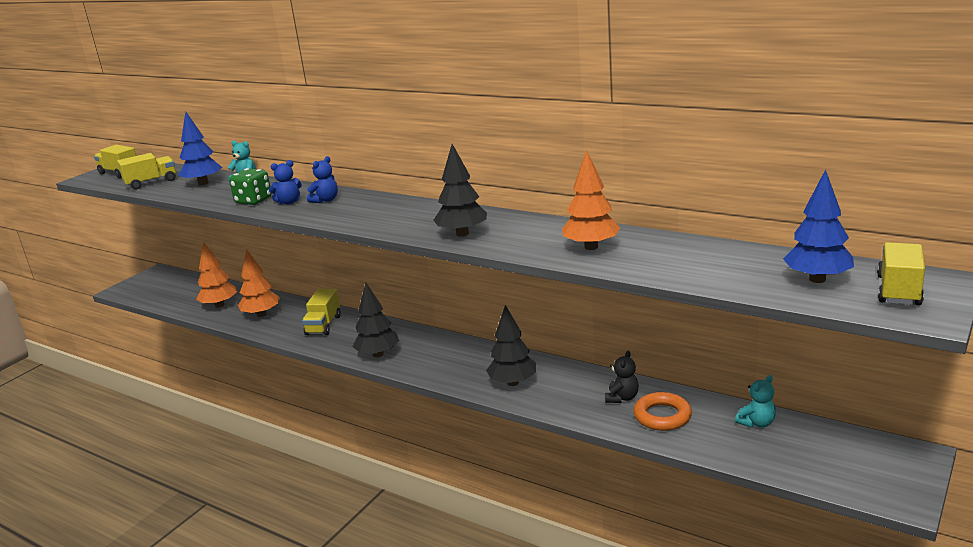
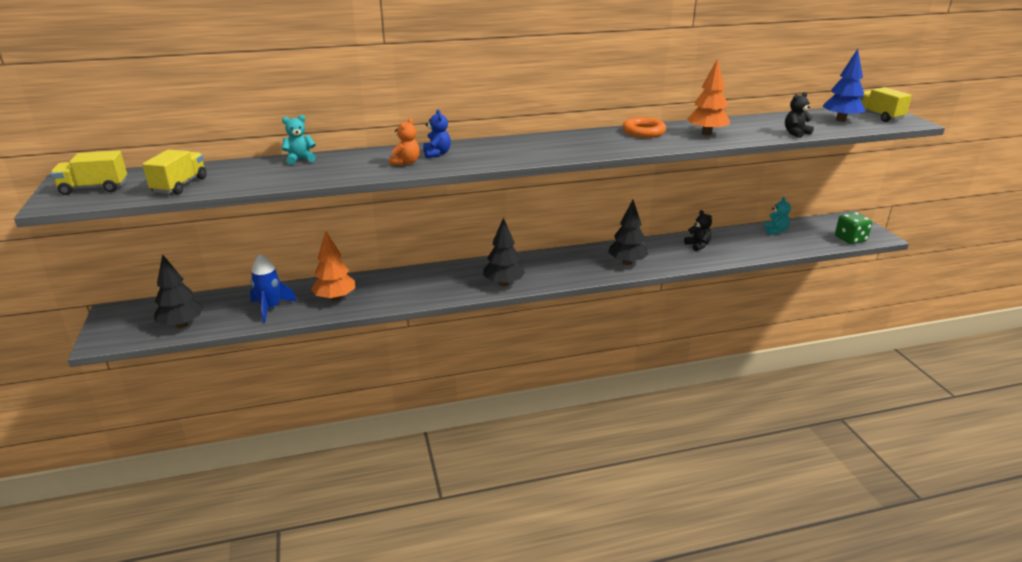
camera: 50 degrees left, 5 degrees up
(203, 183) = (255, 171): blue tree -> none
(219, 305) = (270, 308): orange tree -> blue rocket
(253, 201) = (365, 170): green dice -> green dice (850, 239)
(289, 202) = (406, 163): blue teddy bear -> orange teddy bear
(323, 325) = (414, 284): yellow truck -> none
(462, 234) = (612, 146): black tree -> black tree (182, 325)
(662, 416) = (733, 245): orange ring -> orange ring (643, 132)
(694, 278) = (796, 133): none -> black teddy bear

